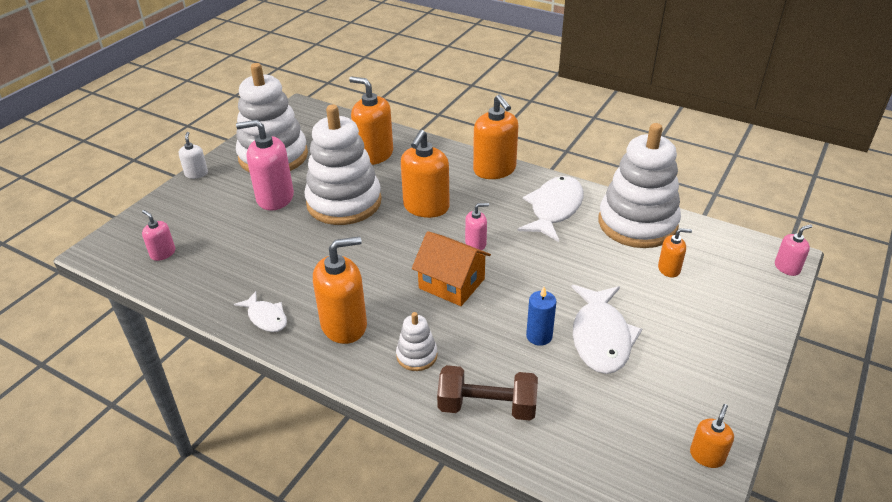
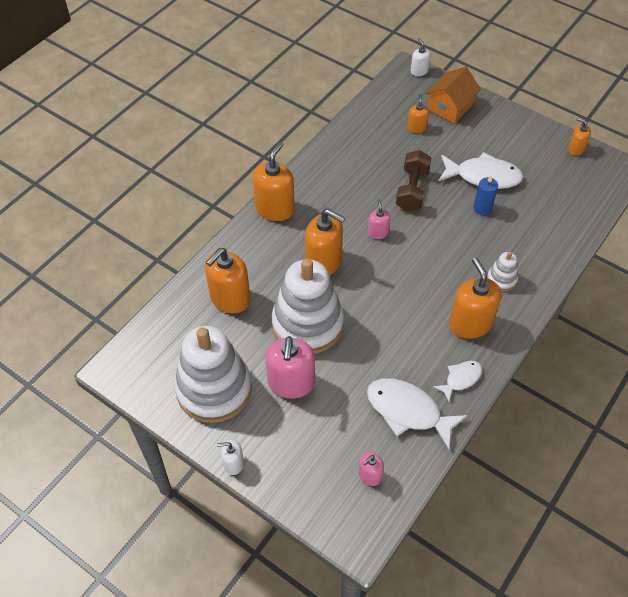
camera: 85 degrees left, 15 degrees up
(452, 283) = (425, 252): orange house -> orange house (450, 107)
(487, 407) = (546, 244): brown dumbbell -> brown dumbbell (412, 190)
(494, 170) = (275, 209): orange soap dispenser -> orange soap dispenser turned 45 degrees counterclockwise
(554, 209) = (338, 178): white fish -> white fish (408, 411)
(637, 223) = (363, 133): white stacking toy -> none
(787, 268) = (419, 71): pink soap dispenser -> white soap dispenser

